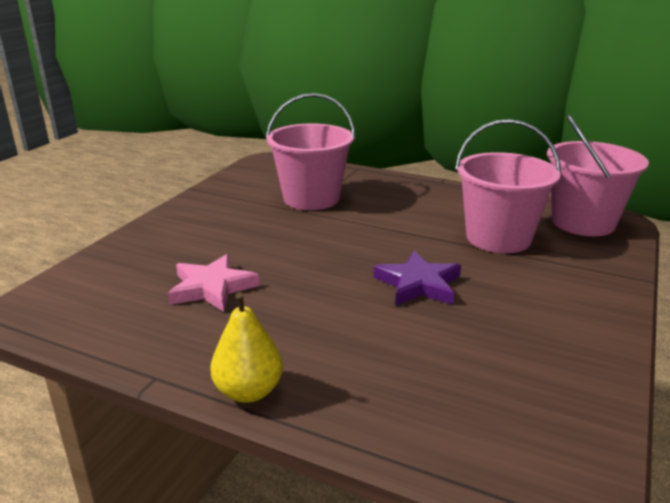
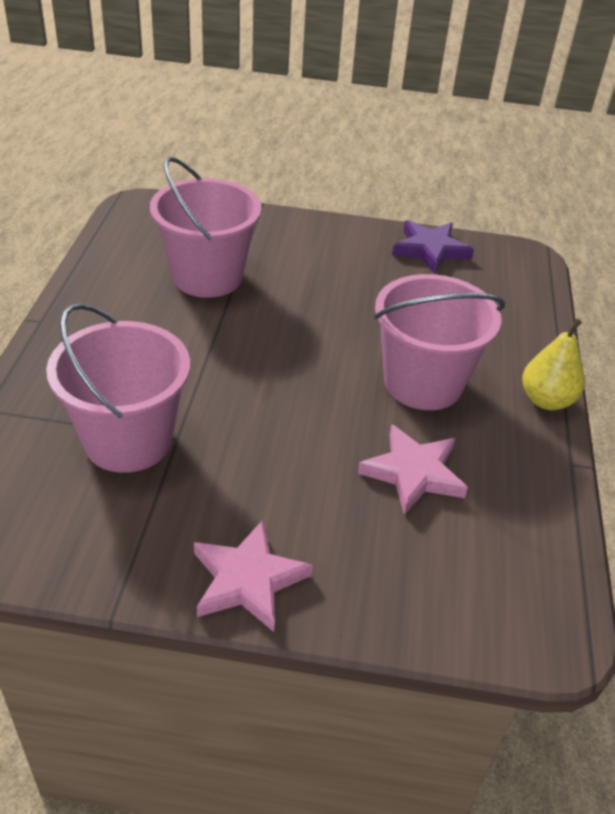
camera: 110 degrees left, 15 degrees up
(177, 219) = (248, 580): none -> pink star
(418, 284) = (330, 324): purple star -> purple star (430, 250)
(583, 222) = (151, 225): pink bucket -> pink bucket (423, 383)

